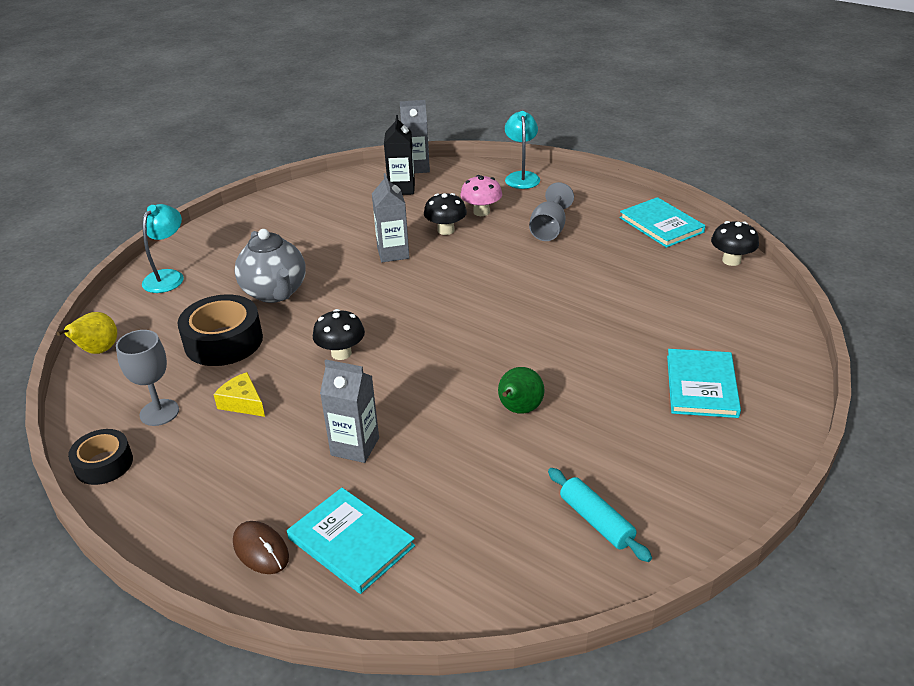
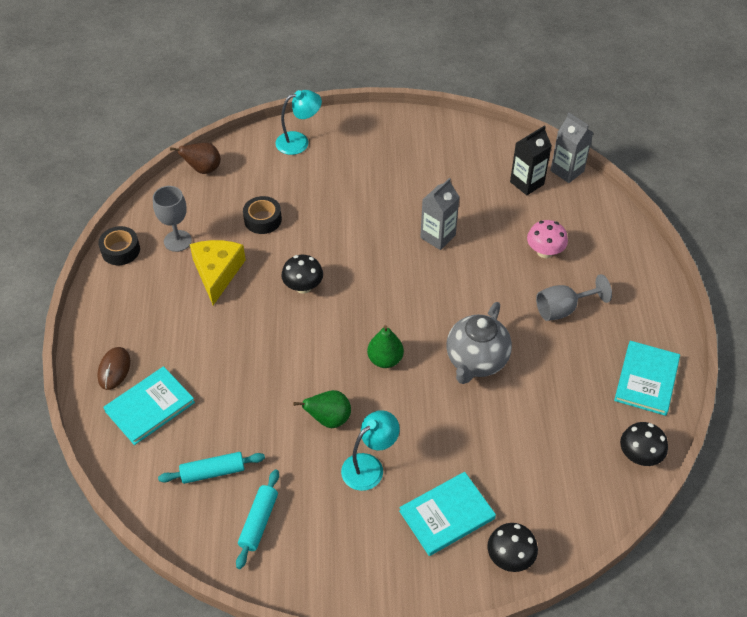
camera: 50 degrees right, 15 degrees up
(98, 351) = (203, 169): yellow pear -> brown pear
(223, 341) = (263, 220): black tape -> black tape, size x0.62
(243, 403) = (217, 273): yellow cheese -> yellow cheese, size x1.66
(275, 293) = (333, 207): grey teapot -> grey teapot (476, 361)
(351, 542) = (150, 407): turquoise book -> turquoise book turned 45 degrees clockwise
(355, 446) = (225, 355): grey carton -> none
(446, 230) = (497, 247): black mushroom -> black mushroom (510, 558)
(489, 343) = (385, 359): none -> green pear
(496, 528) = (213, 472): none -> turquoise rolling pin
(521, 177) = (624, 244): turquoise lamp -> turquoise lamp (369, 466)

